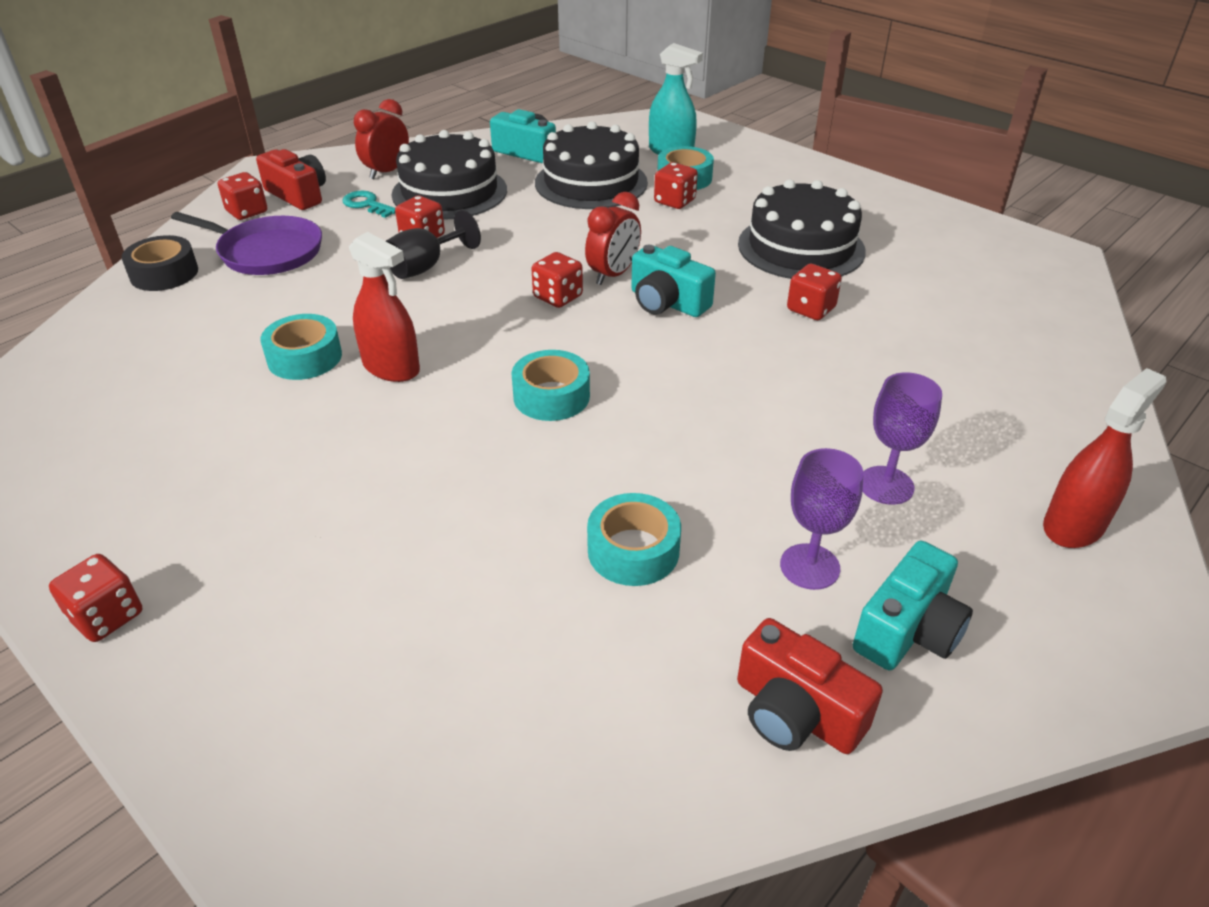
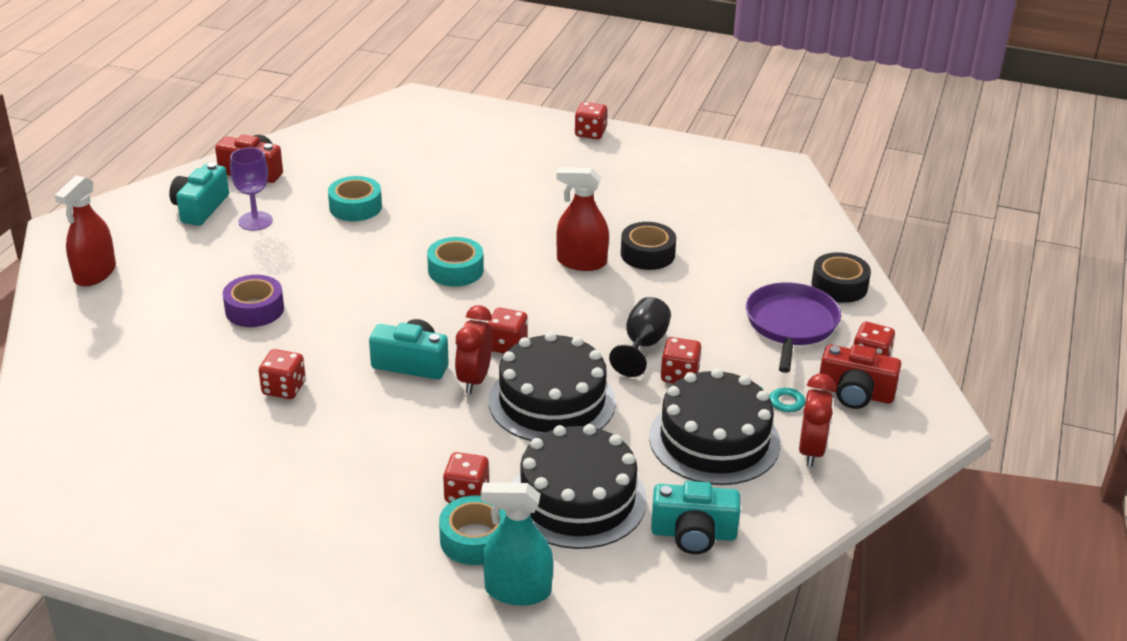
camera: 155 degrees right, 5 degrees down
(266, 252) = (791, 325): purple pan -> purple pan turned 105 degrees clockwise
(304, 357) = (647, 254): turquoise tape -> black tape
(801, 247) = (307, 461): black cake -> black cake (552, 401)
(831, 406) = (254, 309): none -> purple tape
(886, 485) = (213, 269): purple goblet -> none

